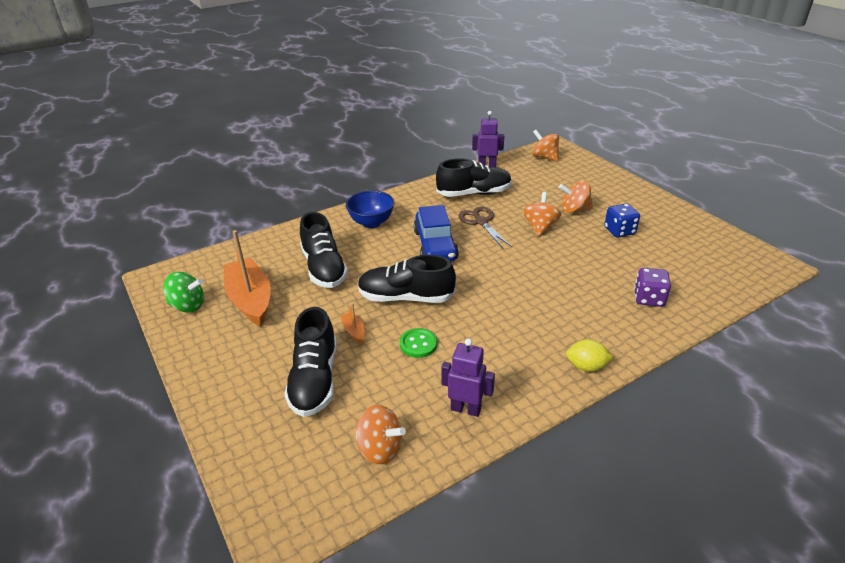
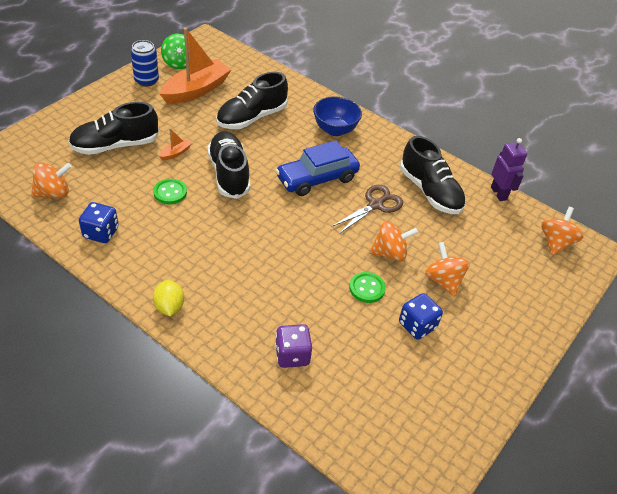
camera: 65 degrees right, 10 degrees up
(202, 337) = (146, 80): none -> blue can
(380, 449) = (54, 193): orange spinning top -> orange spinning top turned 120 degrees counterclockwise
(466, 409) = (101, 233): purple robot -> blue dice
(577, 246) = (367, 288): none -> green button

